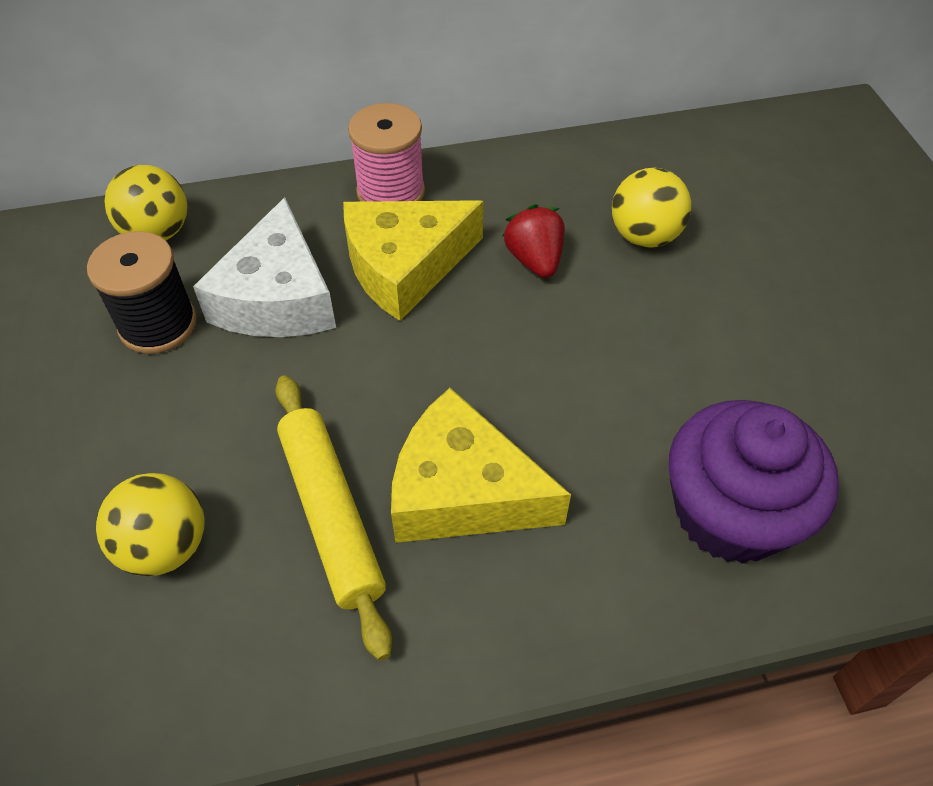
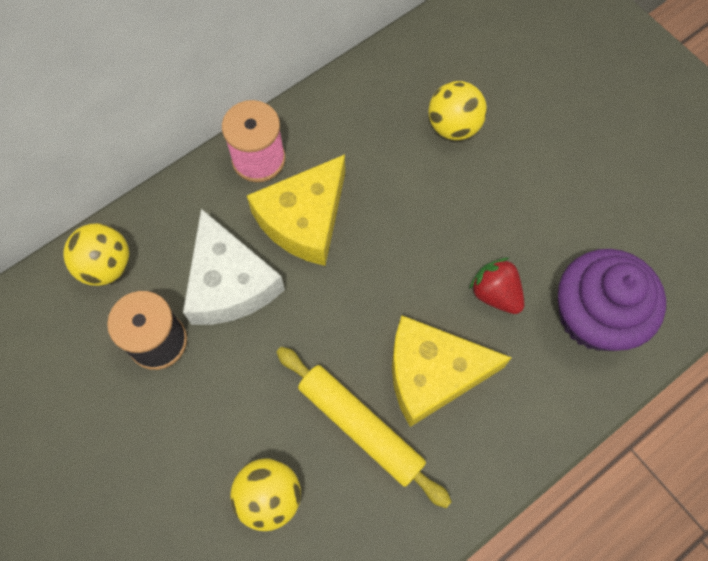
camera: 25 degrees left, 15 degrees up
(534, 260) = (390, 177): red strawberry -> red strawberry (495, 294)

